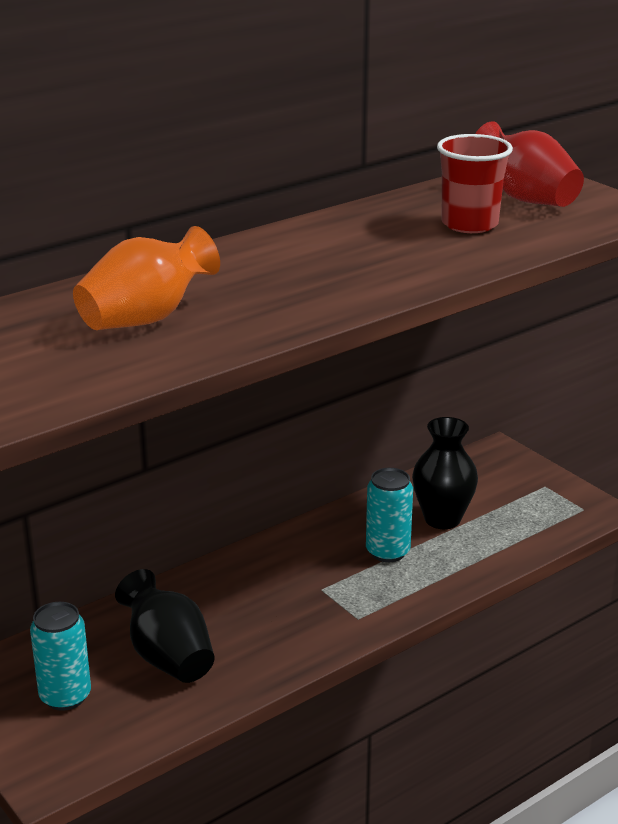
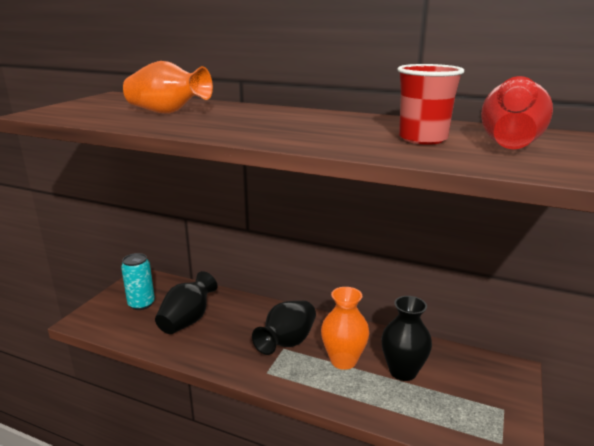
camera: 60 degrees right, 5 degrees down
(312, 581) = (287, 342): none -> black vase
(387, 552) = (343, 360): turquoise can -> orange vase

